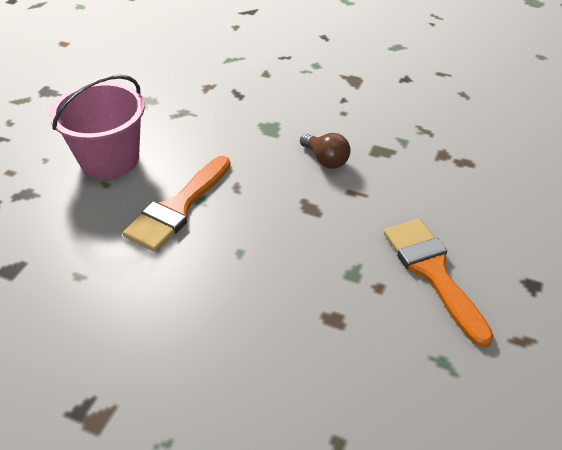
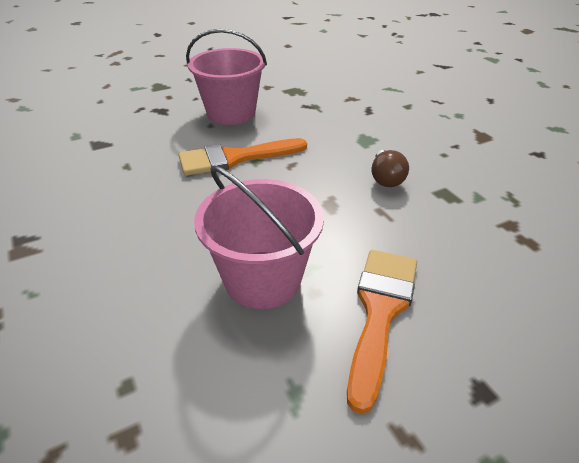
camera: 40 degrees right, 5 degrees down
(334, 301) = (262, 279): none -> pink bucket

